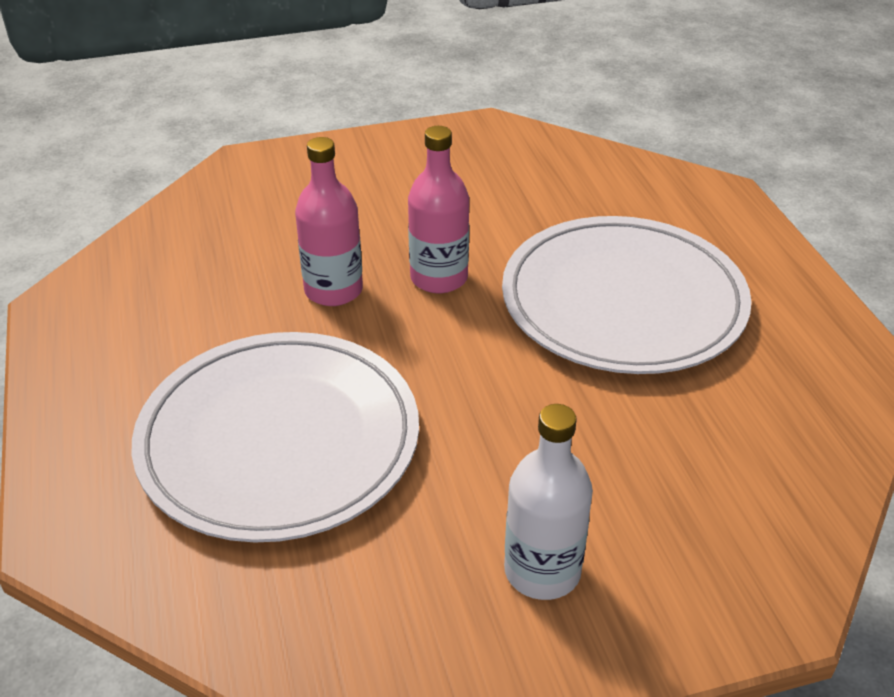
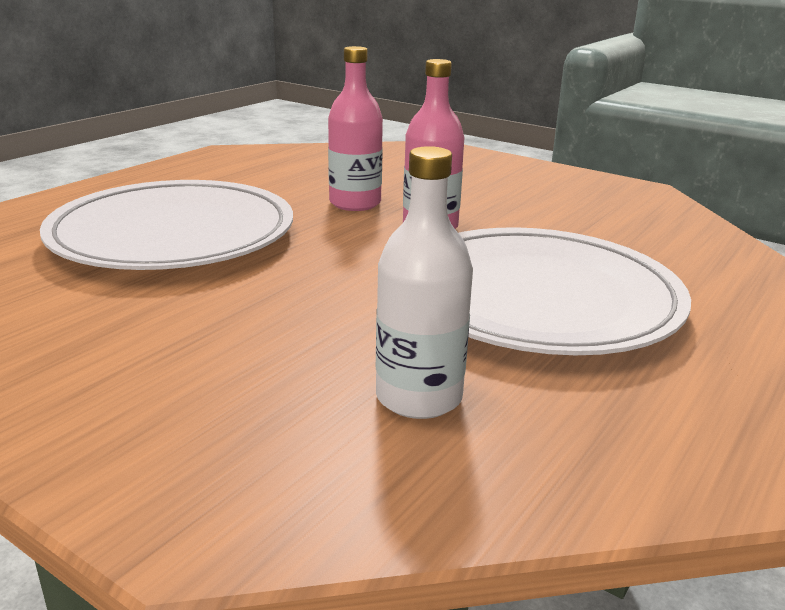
camera: 50 degrees right, 15 degrees down
(542, 571) = (125, 368): white bottle -> white bottle (418, 397)

